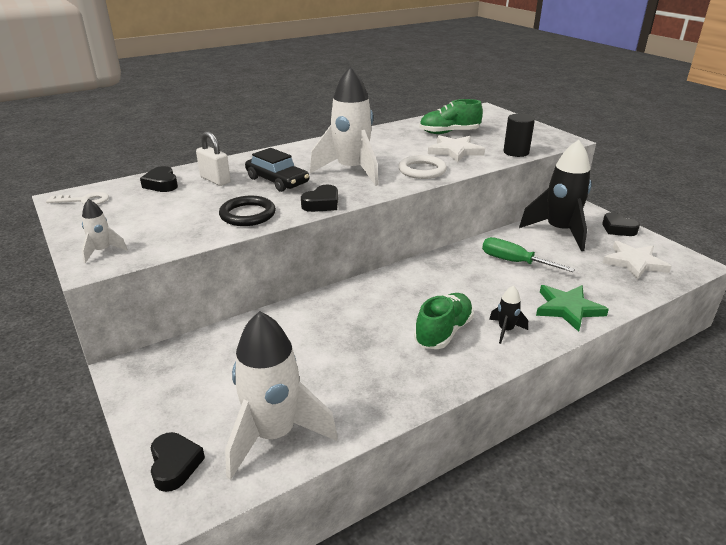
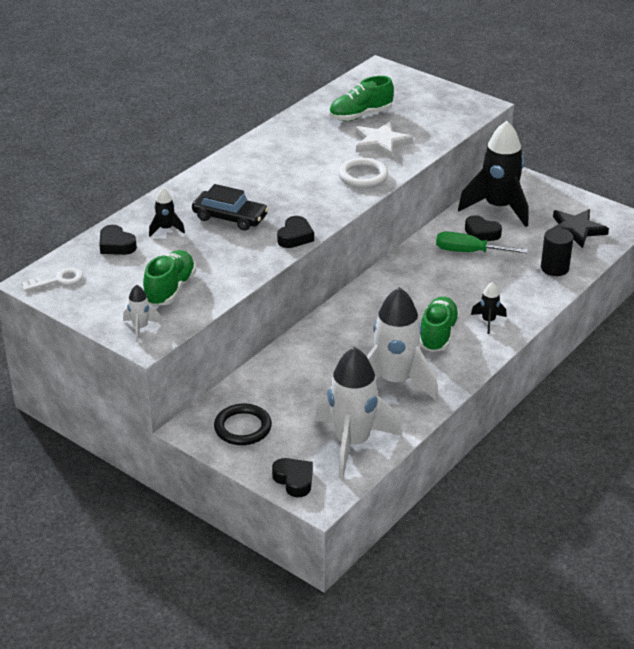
camera: 20 degrees left, 5 degrees up
(167, 224) = (170, 289): none -> green shoe
(215, 180) = (166, 229): white padlock -> black rocket
(247, 214) = (235, 263): black ring -> black ring (243, 427)
(351, 171) = (294, 190): white rocket -> white rocket (395, 382)
(516, 152) = (442, 133): black cylinder -> black cylinder (554, 268)
(568, 309) = (532, 290): green star -> none
(618, 229) = (552, 193): black heart -> black heart (481, 233)
(634, 262) = (576, 230): white star -> black star

